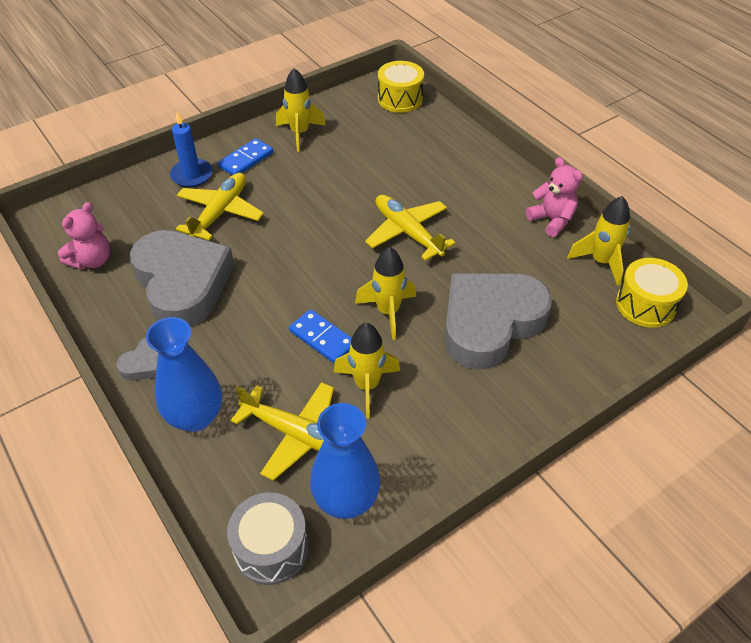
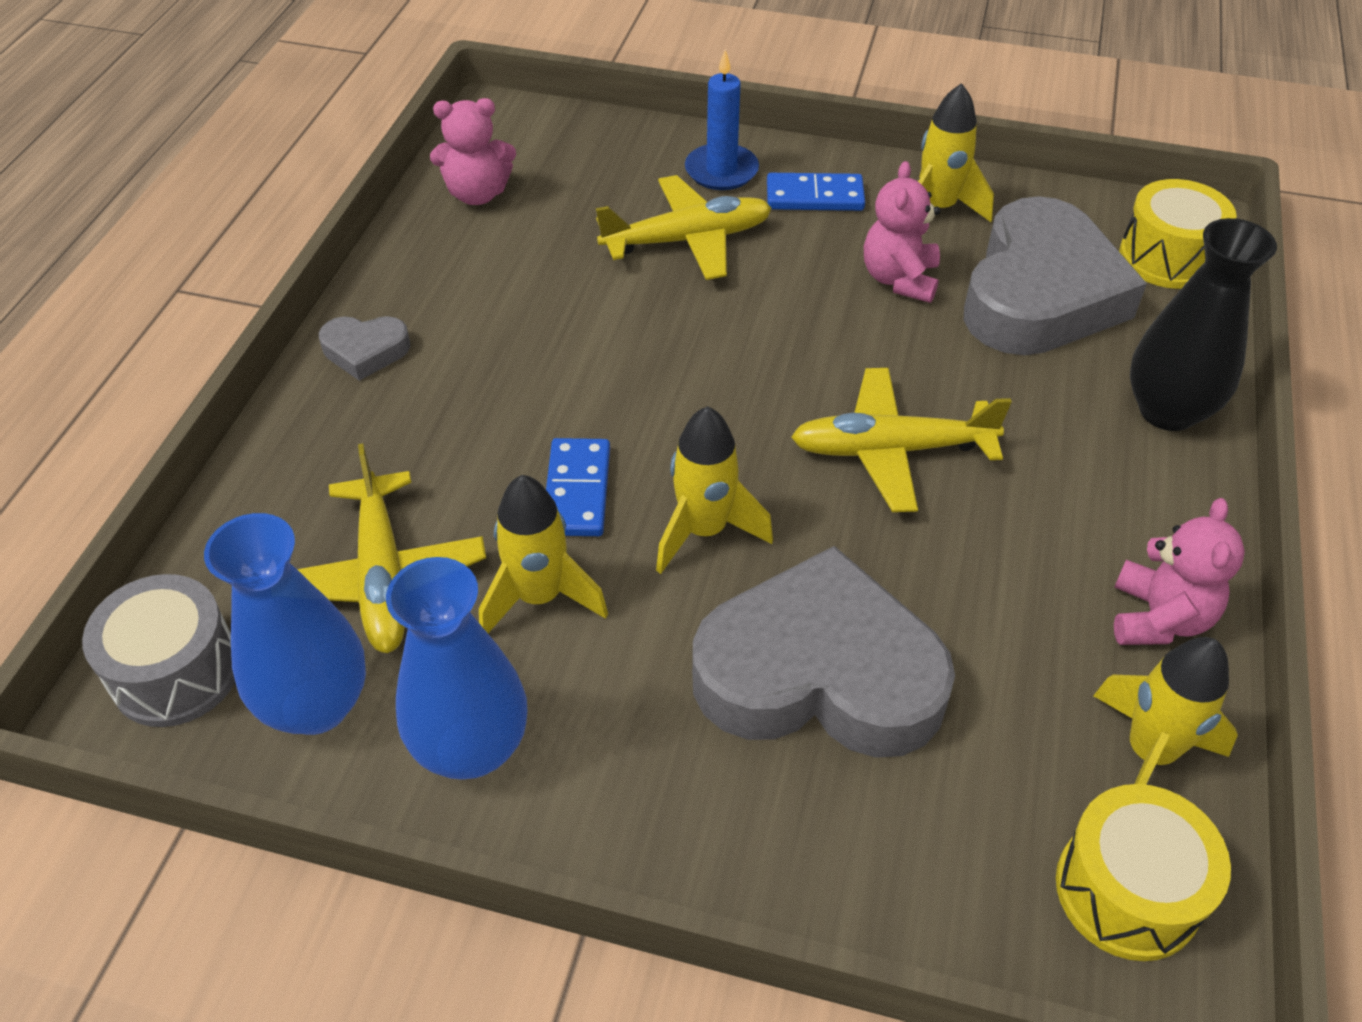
camera: 50 degrees right, 0 degrees up
(182, 283) = (526, 292): grey heart -> grey heart (1040, 294)
(195, 417) = (322, 454): blue vase -> blue vase (471, 748)
(324, 169) = (899, 279): none -> pink teddy bear
(407, 232) = (891, 450): yellow plane -> yellow plane turned 105 degrees counterclockwise
(469, 152) = (1167, 411): none -> black vase

